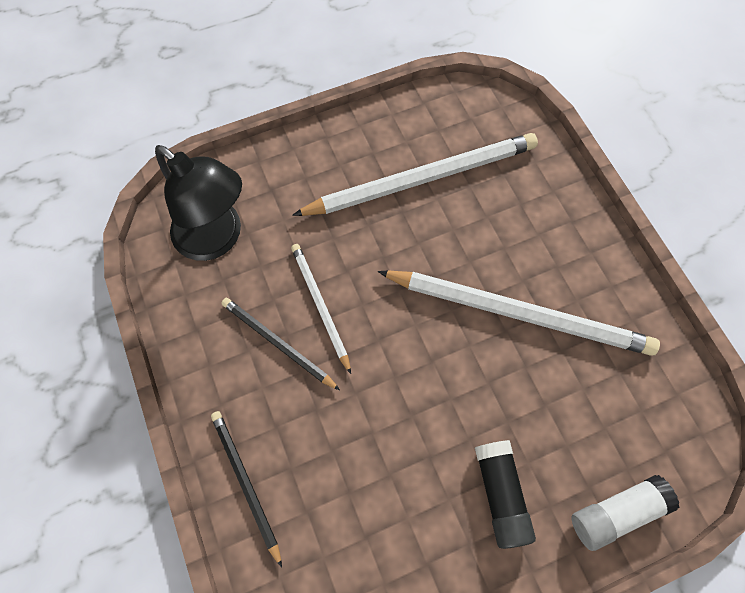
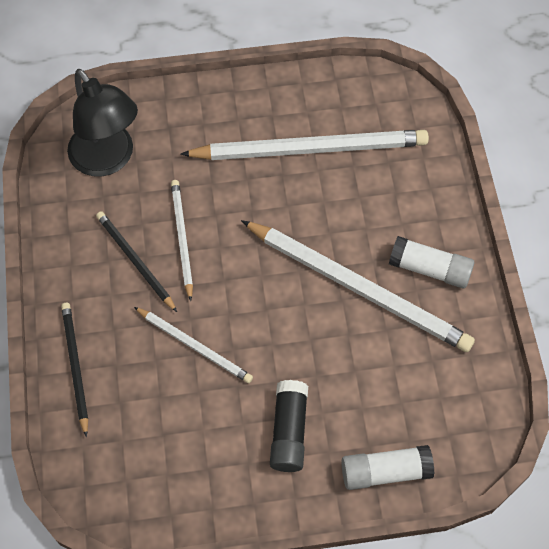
camera: 15 degrees right, 5 degrees down
(370, 423) = (195, 346): none -> white pencil
(582, 275) = (429, 269): none -> white glue stick

